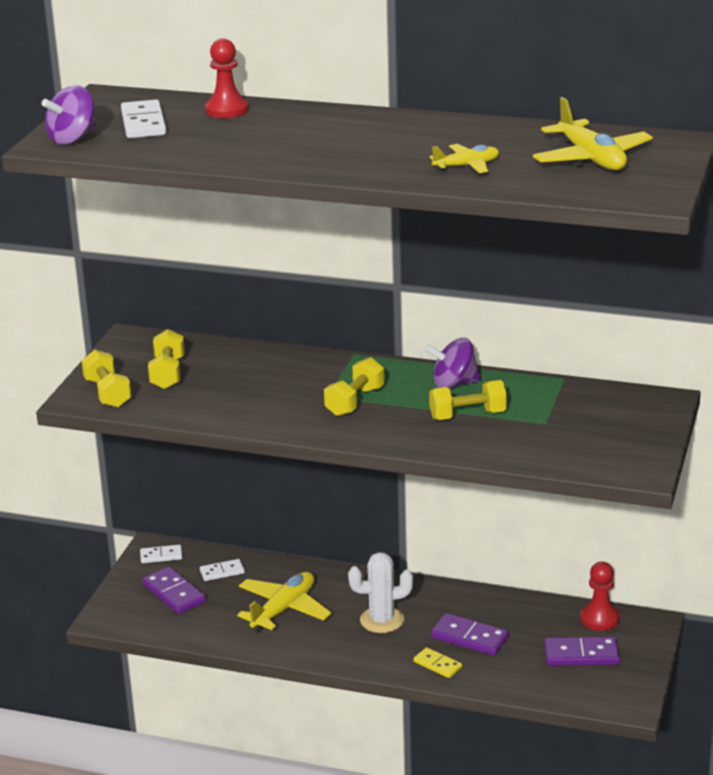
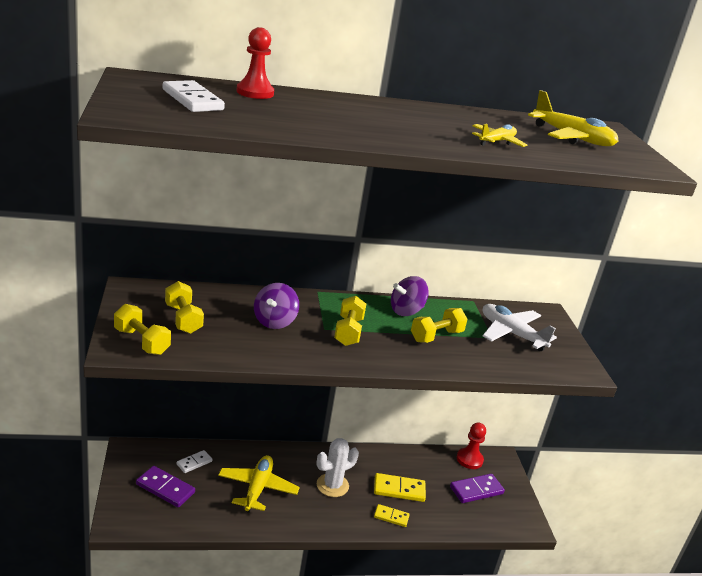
camera: 30 degrees left, 0 degrees up
(72, 139) = (138, 110): purple spinning top -> purple spinning top (274, 321)
(161, 556) = (139, 455): white domino -> none
(469, 638) = (399, 489): purple domino -> yellow domino
(579, 421) = (511, 334): none -> white plane

